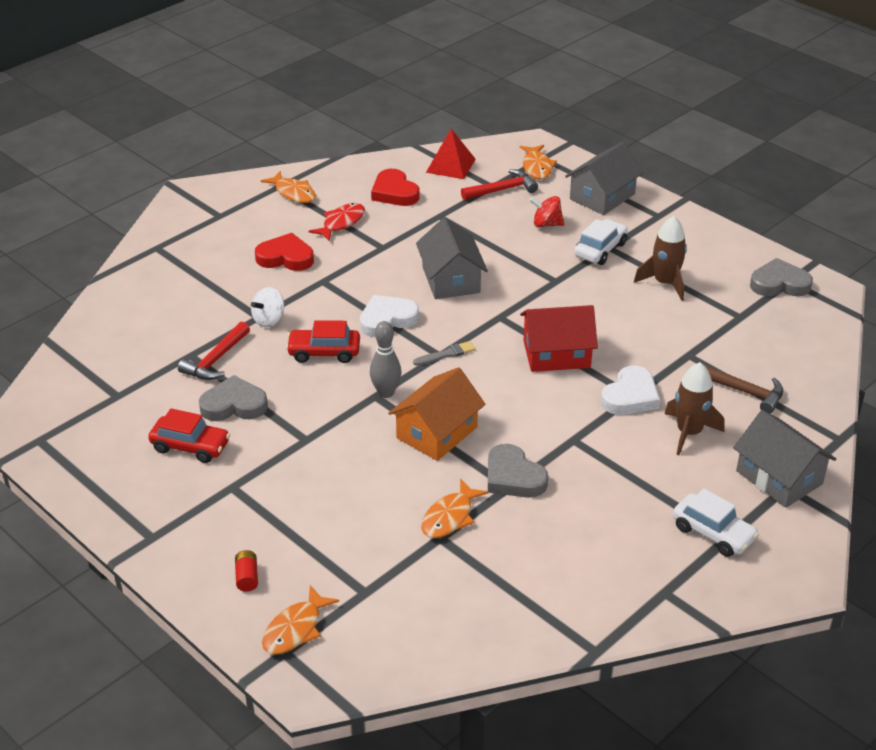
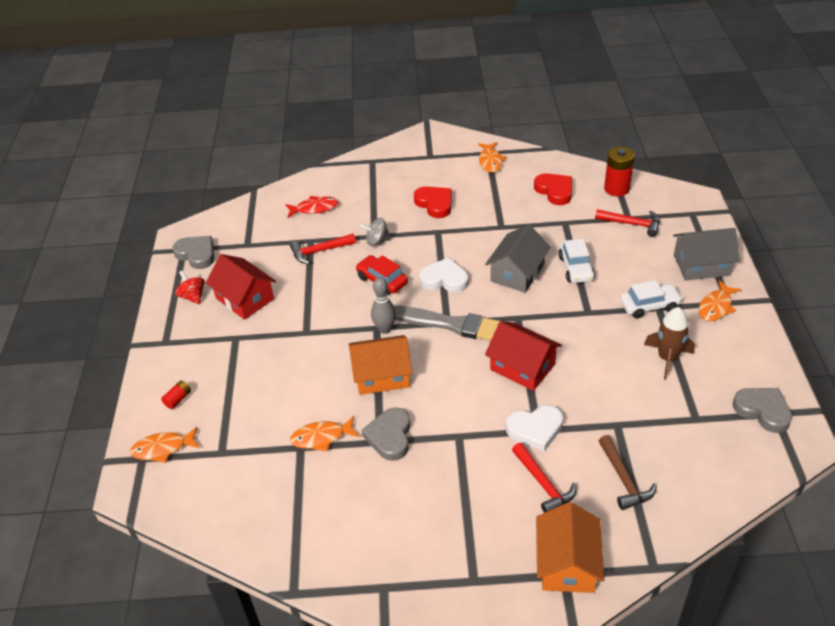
camera: 45 degrees right, 5 degrees up
(190, 446) = (245, 298): red car -> red house
(234, 405) = (295, 286): grey heart -> grey heart (196, 254)
(269, 320) = (377, 241): white spinning top -> grey spinning top
(341, 223) = (495, 196): red fish -> red fish (314, 208)
(394, 192) = (555, 191): red heart -> red heart turned 135 degrees clockwise
(446, 354) = (451, 324): grey brush -> grey brush, size x2.28
(450, 165) = (616, 189): red pyramid -> red battery
(537, 167) = (678, 218): orange fish -> orange fish (716, 307)
(546, 224) = (633, 266): red spinning top -> red spinning top (193, 297)
(689, 433) = (543, 484): brown rocket -> red hammer
(713, 533) = (467, 570): white car -> white car (576, 268)
(779, 477) = (567, 563): grey house -> orange house

